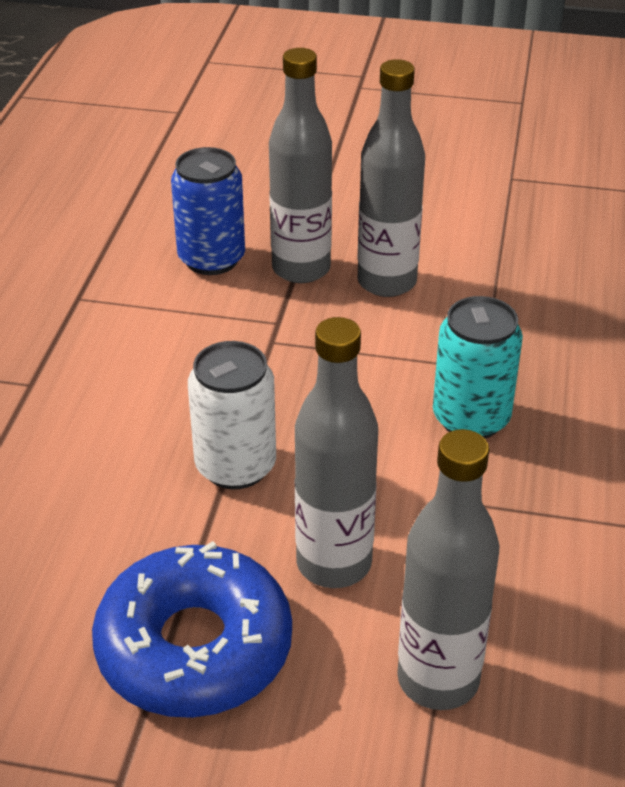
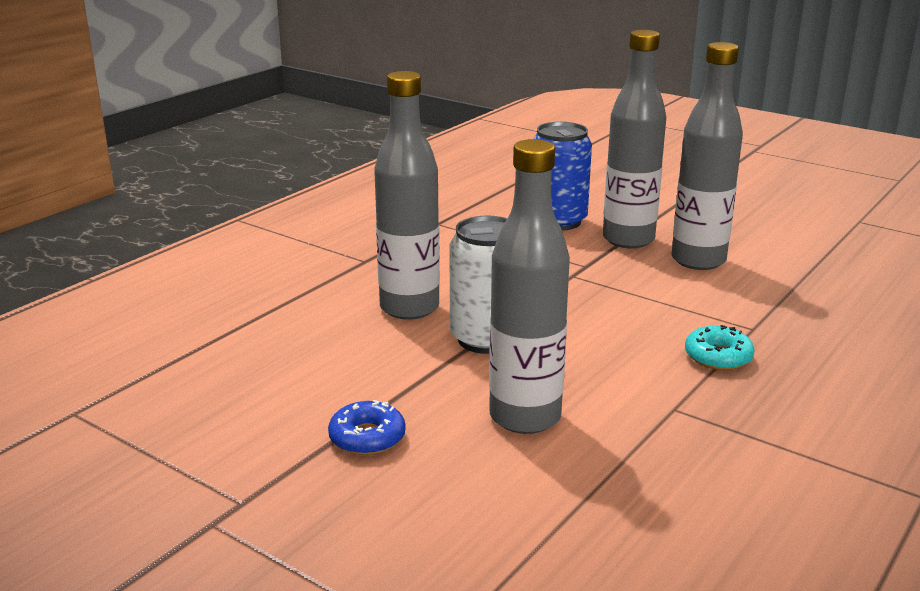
camera: 25 degrees right, 15 degrees down
(194, 647) = (367, 437): blue donut -> blue donut, size x0.43
(438, 679) = (564, 518): grey bottle -> grey bottle (409, 308)
(471, 418) = (718, 357): turquoise can -> turquoise donut

